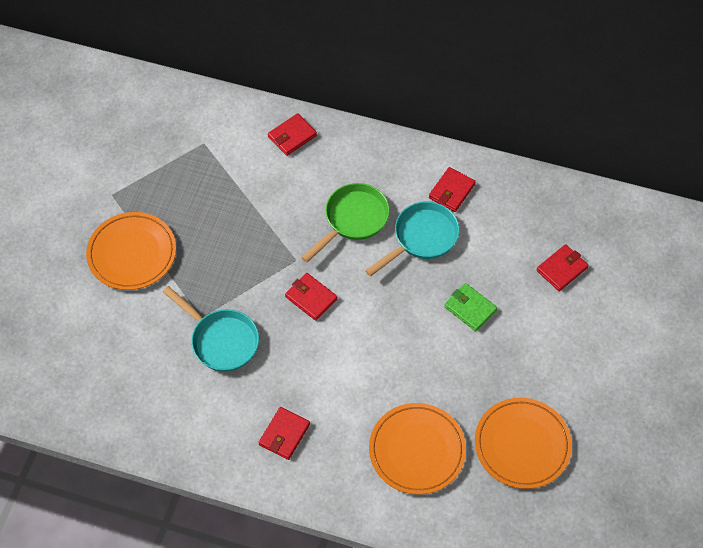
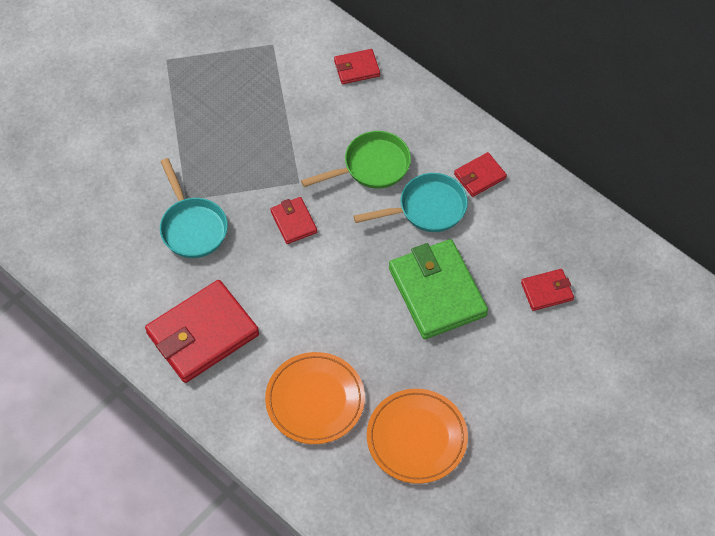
camera: 25 degrees right, 0 degrees up
(132, 253) = (156, 118): orange plate -> none
(284, 434) = (202, 334): red wallet -> red wallet, size x2.02
(470, 308) = (437, 292): green wallet -> green wallet, size x2.02

